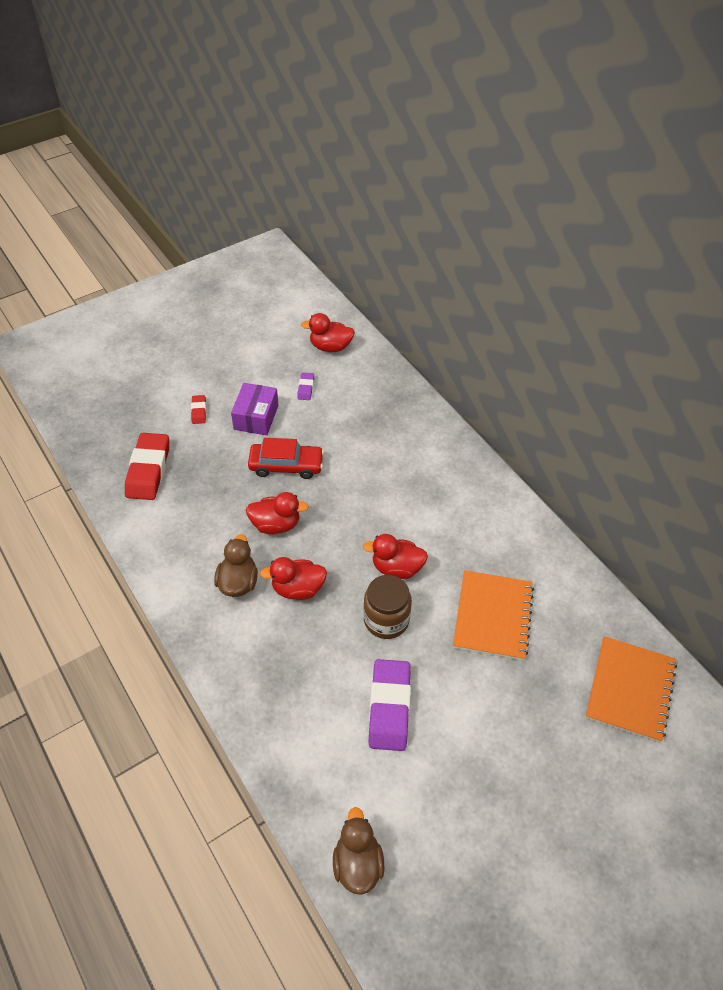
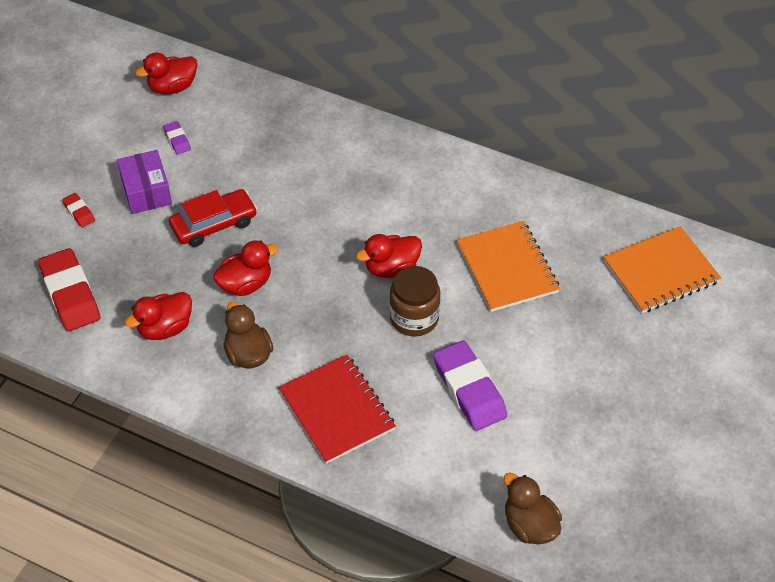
camera: 30 degrees left, 0 degrees up
(271, 666) = (337, 410): none -> red notebook
(298, 589) = (311, 331): red duck -> red duck (165, 328)
(630, 689) = (660, 272): orange notebook -> orange notebook turned 75 degrees clockwise

